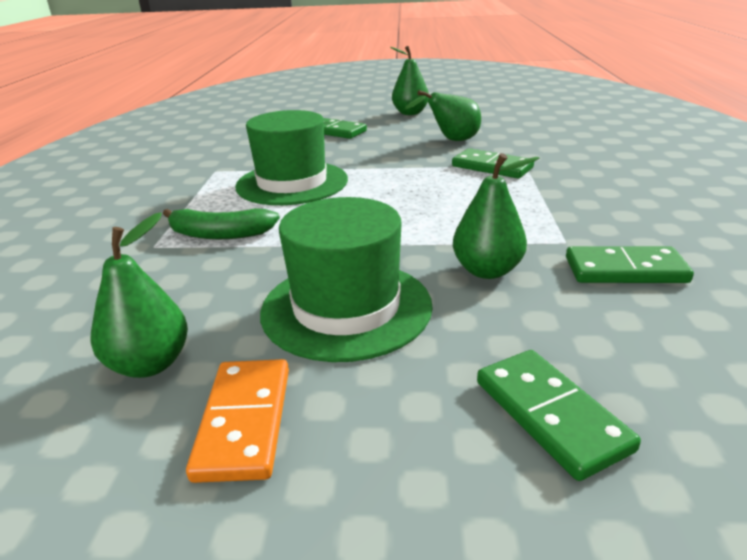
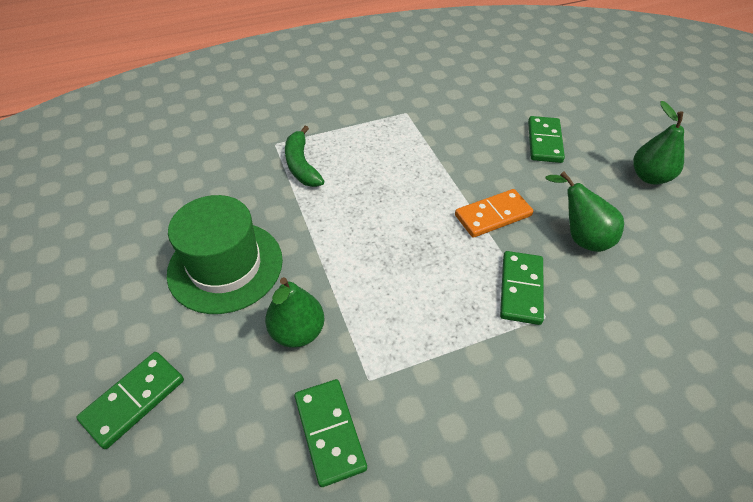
camera: 65 degrees right, 20 degrees up
(150, 364) = (154, 206): green pear -> none
(245, 421) = (115, 263): orange domino -> orange domino (493, 215)
(292, 183) = (404, 164): green hat -> none

